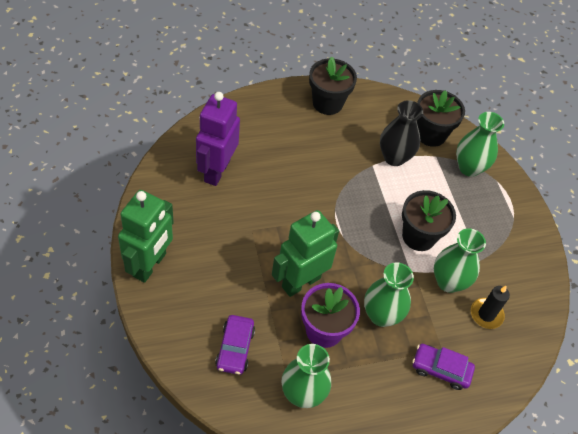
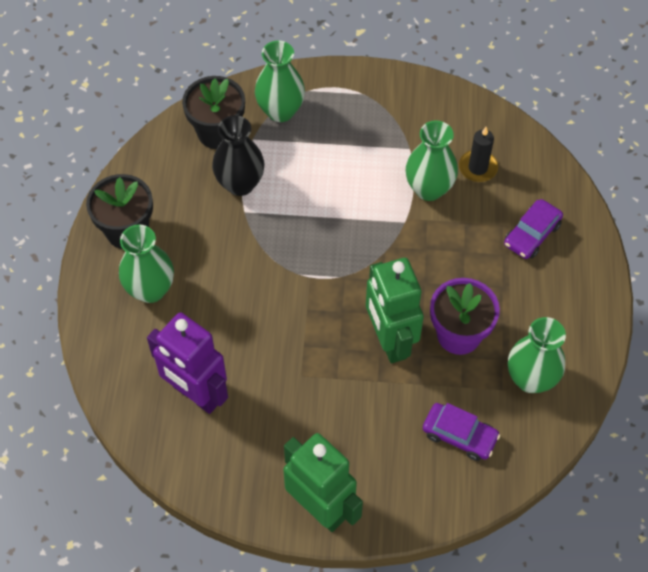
camera: 65 degrees left, 5 degrees up
(381, 315) = (454, 270): green vase -> green vase (150, 289)
(418, 236) = (361, 197): black flower pot -> none

